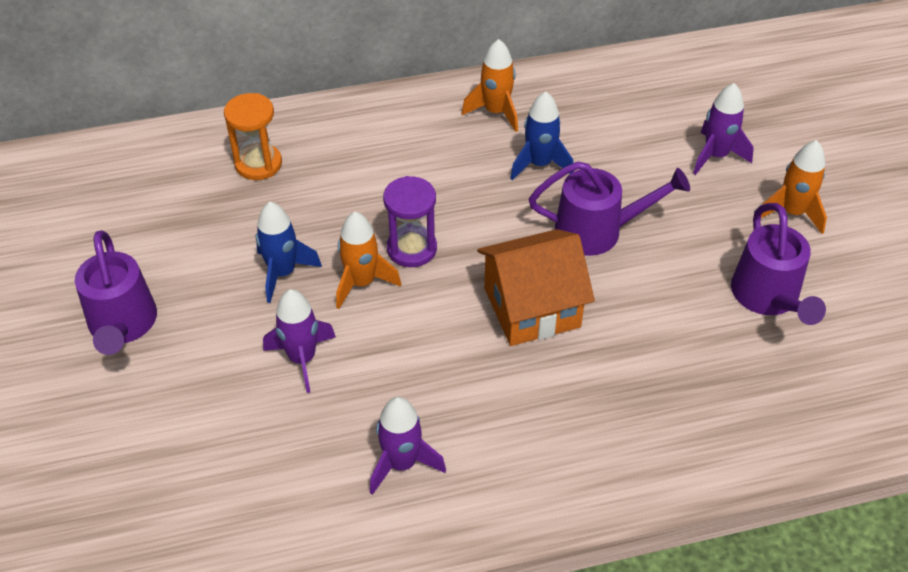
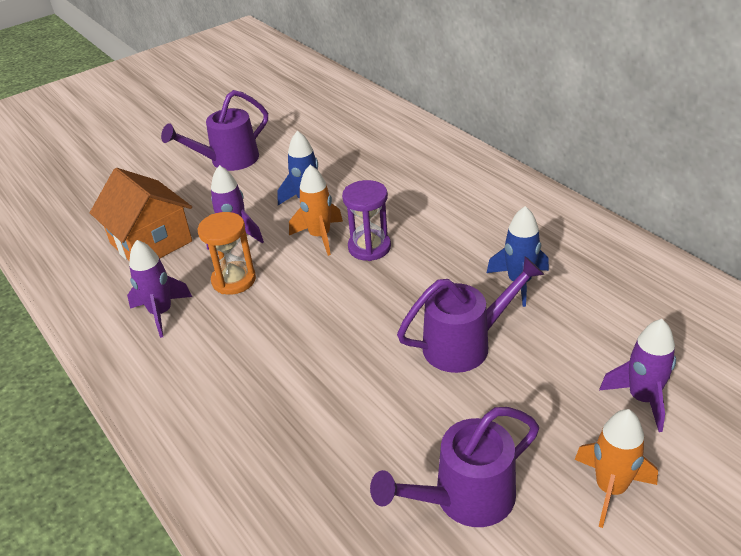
camera: 70 degrees right, 10 degrees down
(258, 164) = (402, 154): orange hourglass -> orange hourglass (234, 280)
(496, 112) = (560, 237): orange rocket -> none
(532, 307) = (347, 331): orange house -> orange house (151, 242)
(598, 231) = (466, 344): purple watering can -> purple watering can turned 90 degrees counterclockwise

